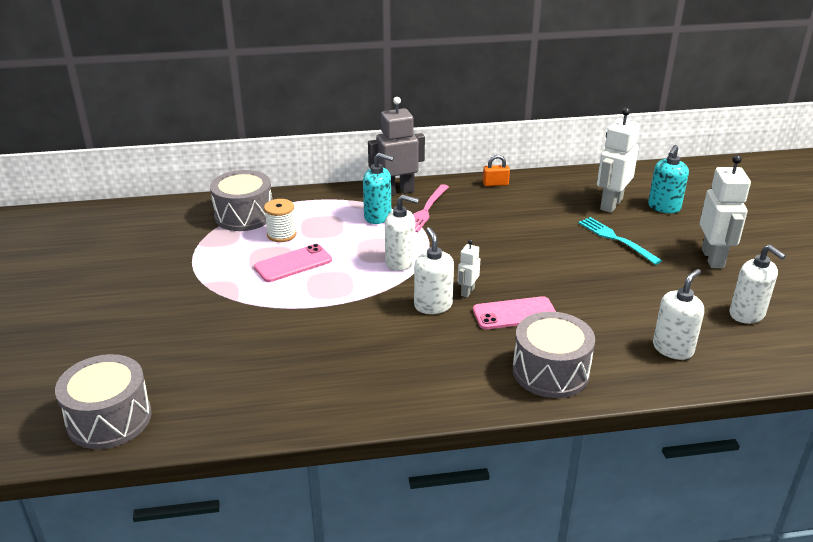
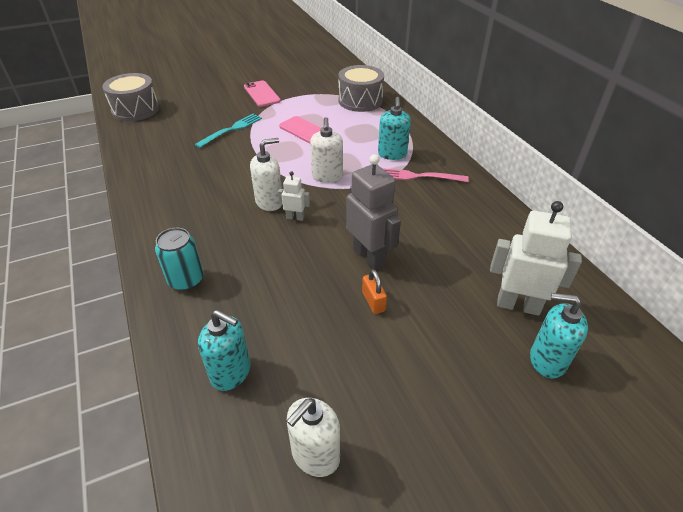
camera: 75 degrees right, 10 degrees up
(281, 234) = (342, 119): white spool -> none
(397, 191) = (441, 157): grey robot -> grey robot (369, 256)
(495, 184) = (499, 210): orange padlock -> orange padlock (373, 301)
(514, 313) = (269, 249): pink phone -> pink phone (262, 94)
(550, 372) = (186, 280): grey drum -> turquoise can
(616, 239) = (437, 314): turquoise fork -> turquoise fork (231, 129)
(673, 349) = (231, 372): white soap dispenser -> turquoise soap dispenser
(713, 258) = (439, 418): white robot -> none

